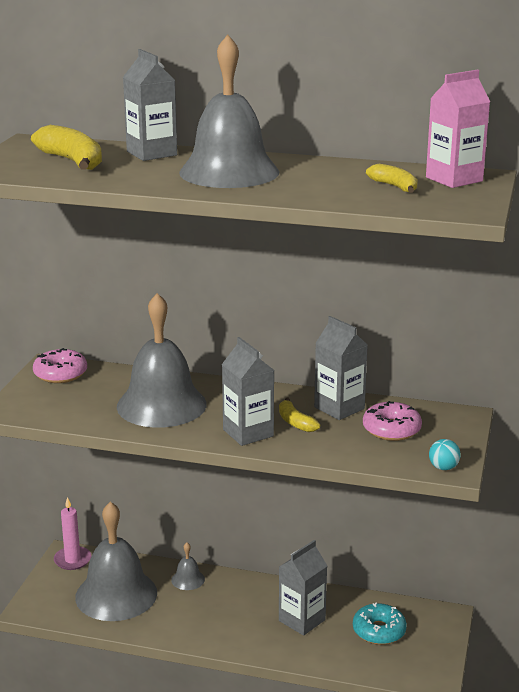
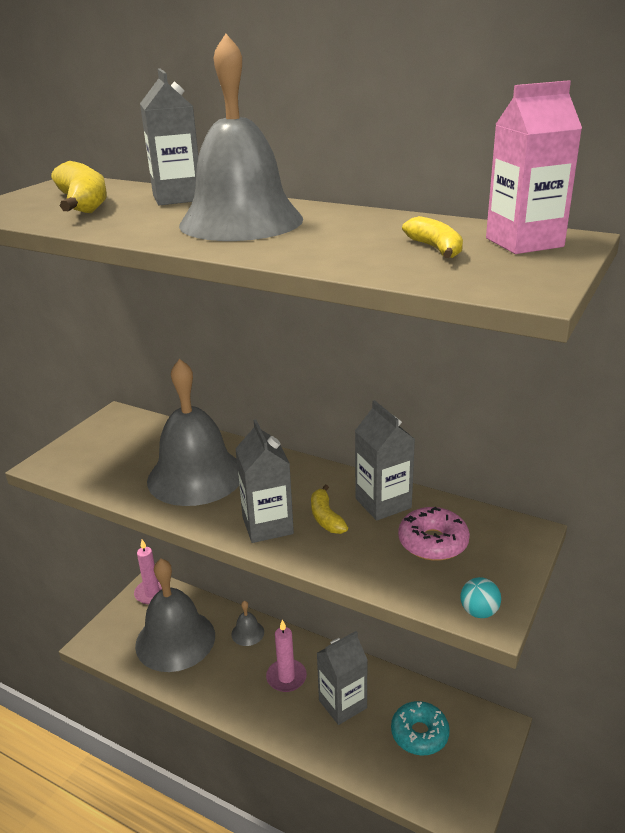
camera: 15 degrees right, 5 degrees up
(60, 374) = (119, 427): pink donut -> none
(241, 608) = (286, 677): none -> pink candle

